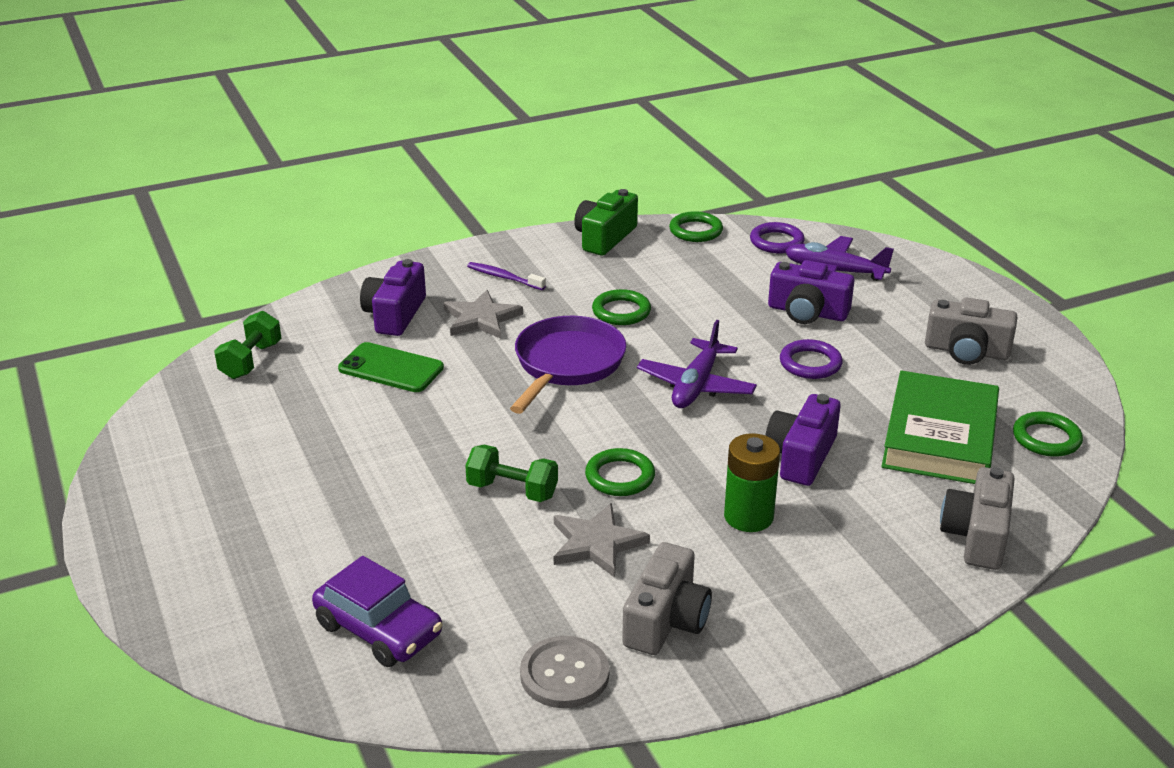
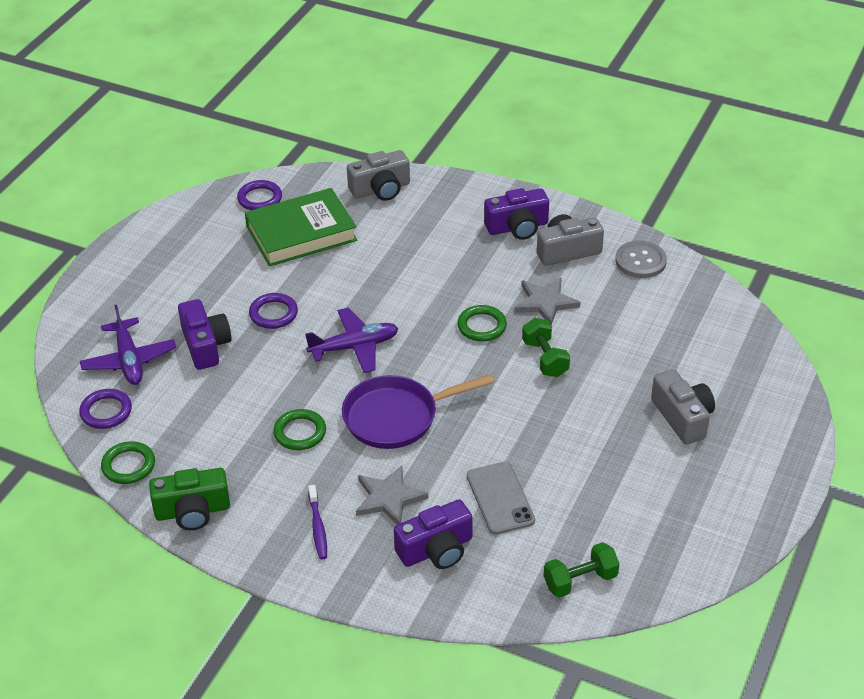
camera: 130 degrees left, 10 degrees up
(379, 629) = (698, 334): purple car -> none
(391, 368) = (500, 498): green phone -> grey phone
(748, 517) = (457, 264): green battery -> none
(801, 456) = (380, 272): purple camera -> purple camera (517, 227)
(966, 351) = (187, 259): grey camera -> grey camera (683, 417)
(1046, 438) = (260, 198): green ring -> purple ring

